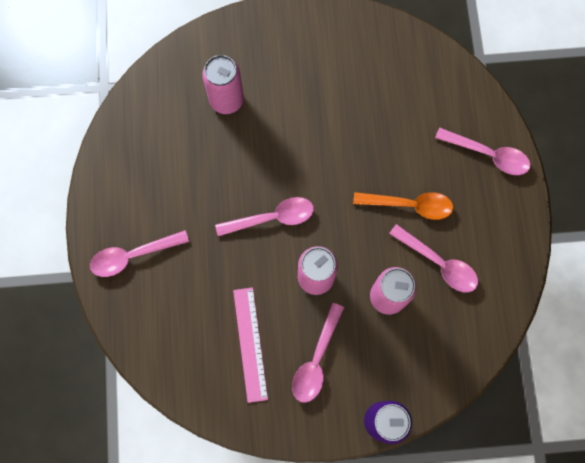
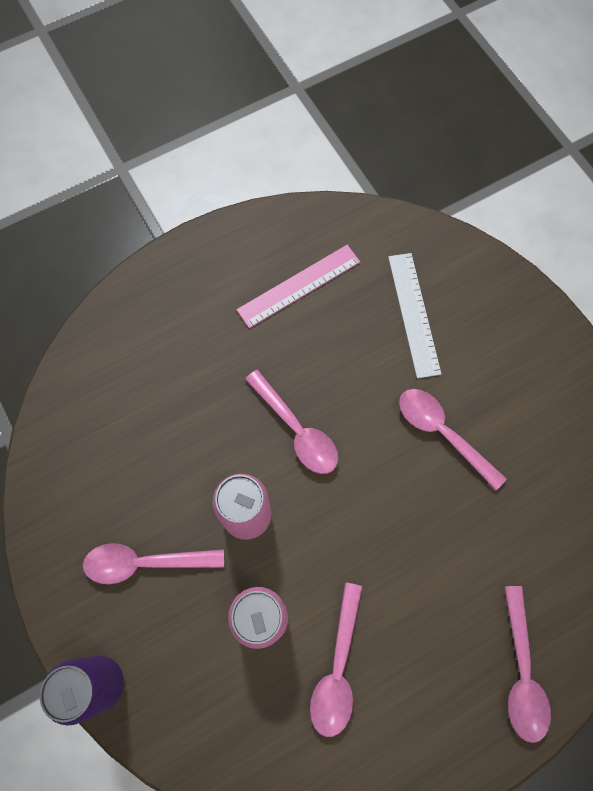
camera: 65 degrees right, 5 degrees down
(133, 255) = (182, 301): pink spoon -> pink spoon (443, 433)
(226, 100) = (413, 314): pink can -> white ruler
(250, 344) = (133, 475): pink ruler -> pink ruler (299, 286)
(409, 205) = (396, 592): orange spoon -> none

